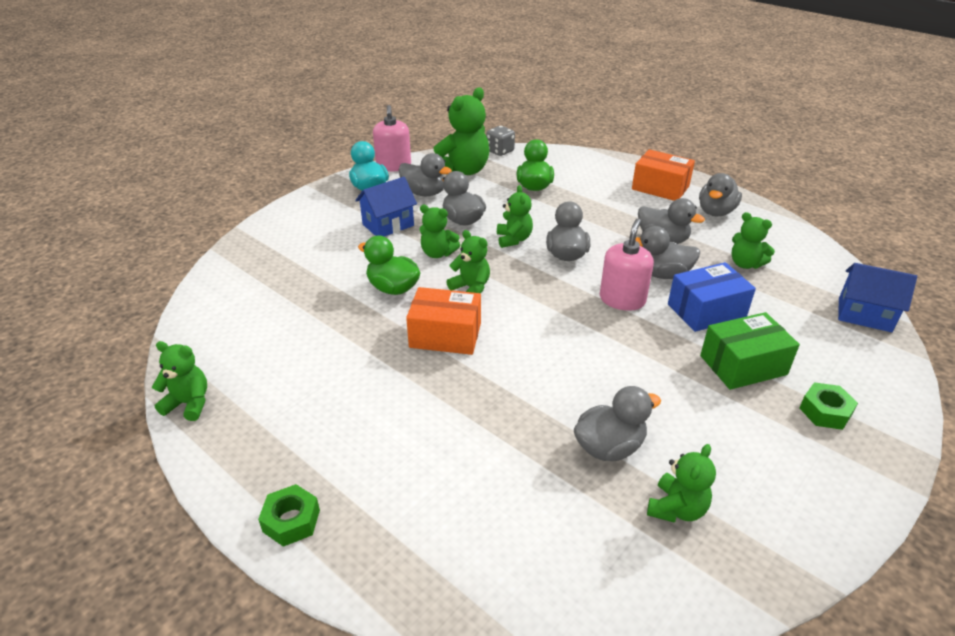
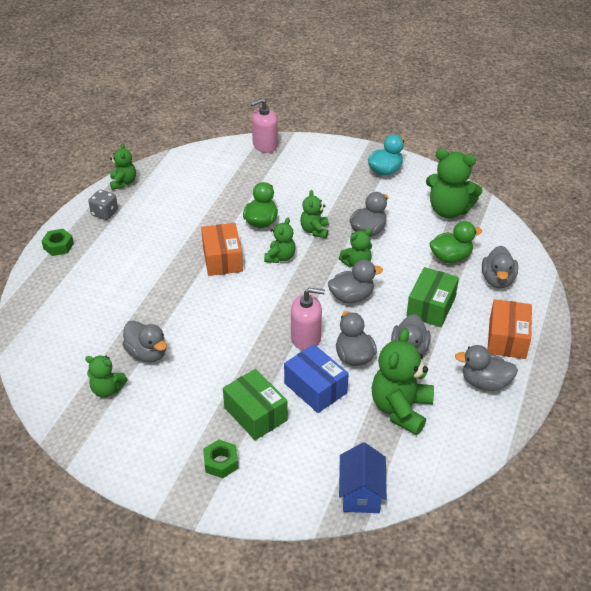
camera: 70 degrees right, 5 degrees up
(388, 225) = (338, 196): blue house -> none
(393, 166) = (429, 172): pink soap dispenser -> pink soap dispenser (265, 145)
(424, 193) = (396, 200): grey duck -> grey duck (497, 280)
(500, 151) = (502, 223): grey dice -> grey dice (104, 213)
(602, 213) = (431, 307): none -> green box
(745, 264) = (401, 409): green teddy bear -> green teddy bear, size x1.75

